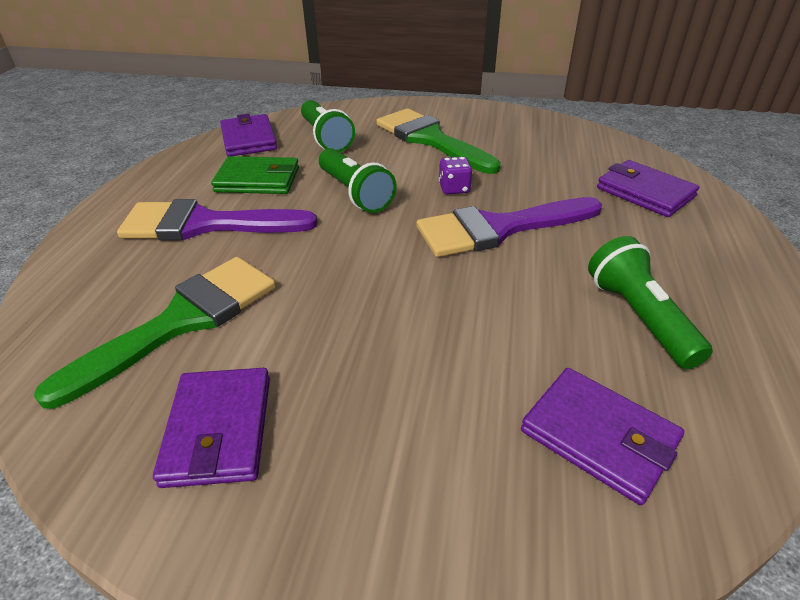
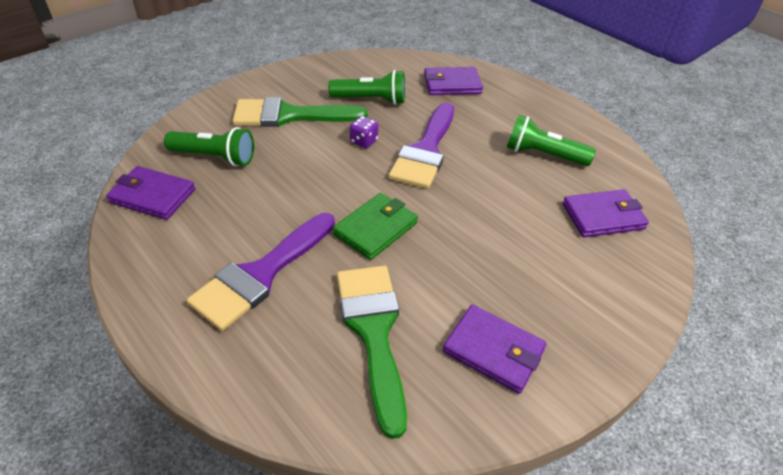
camera: 55 degrees left, 5 degrees up
(258, 180) = (230, 220): green wallet -> green wallet (376, 228)
(355, 193) = (315, 183): green flashlight -> green flashlight (371, 100)

